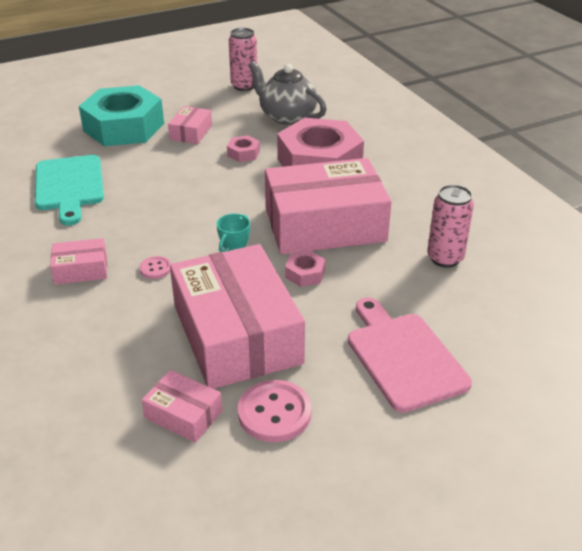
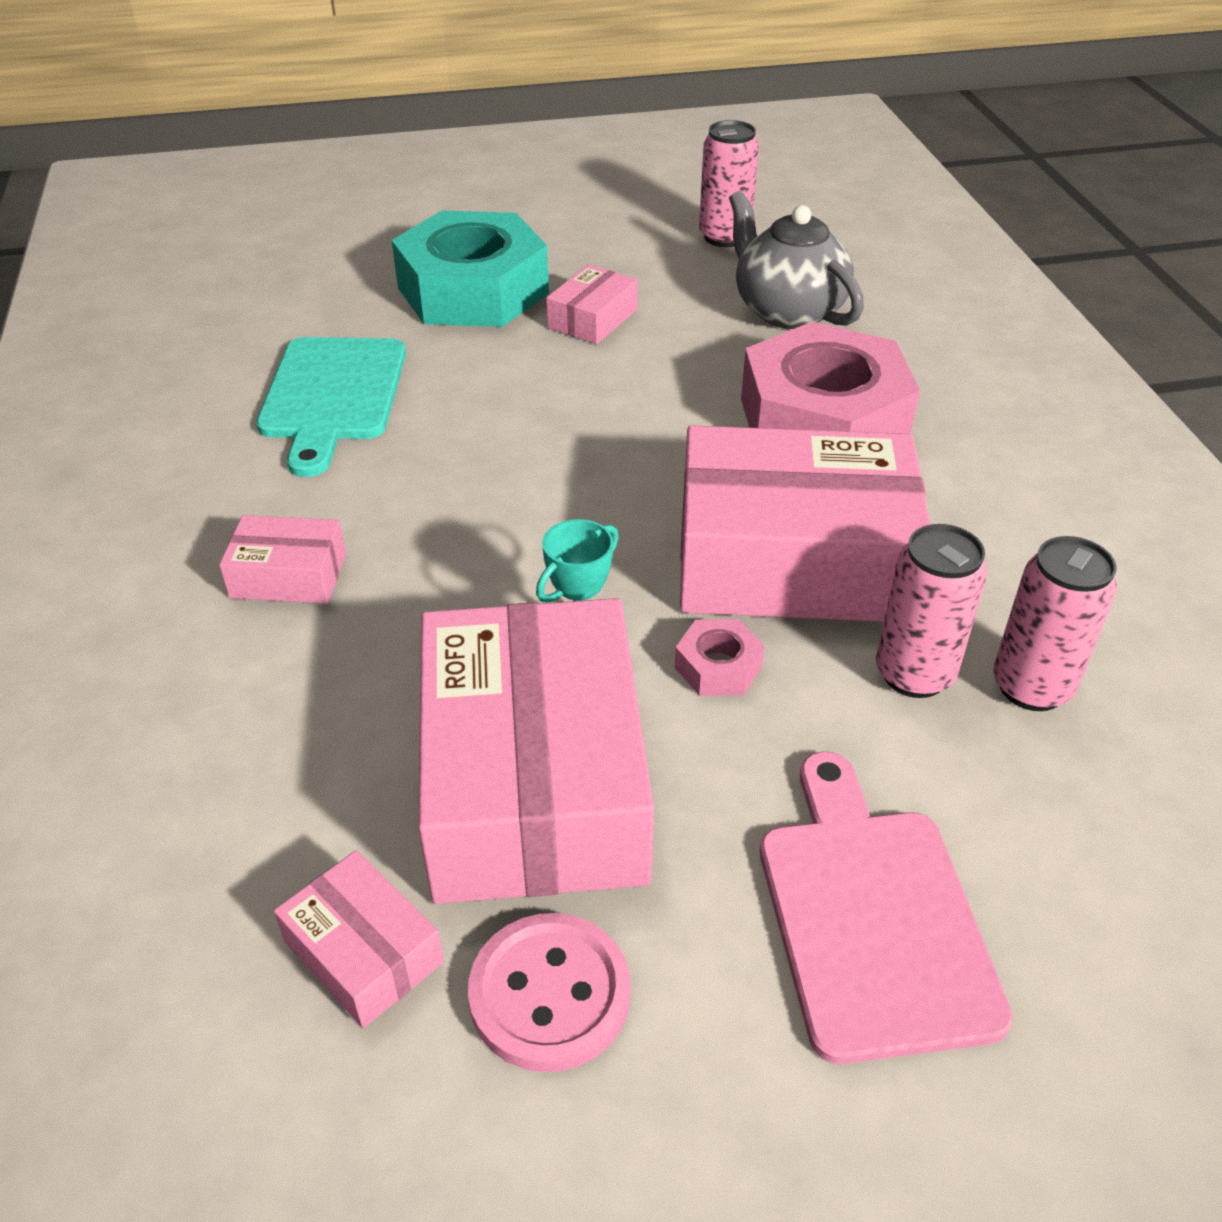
camera: 15 degrees right, 5 degrees up
(155, 268) = (427, 599): pink button -> none
(243, 153) = (678, 377): pink nut -> none
(393, 262) = (914, 674): none -> pink can

